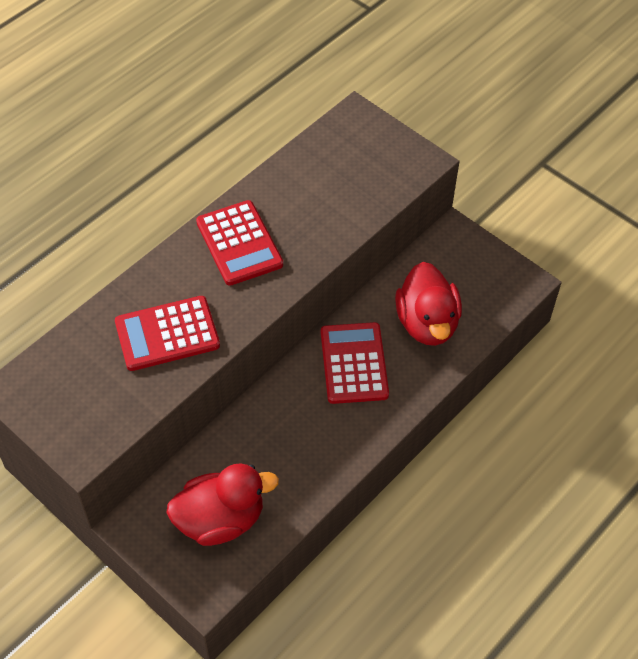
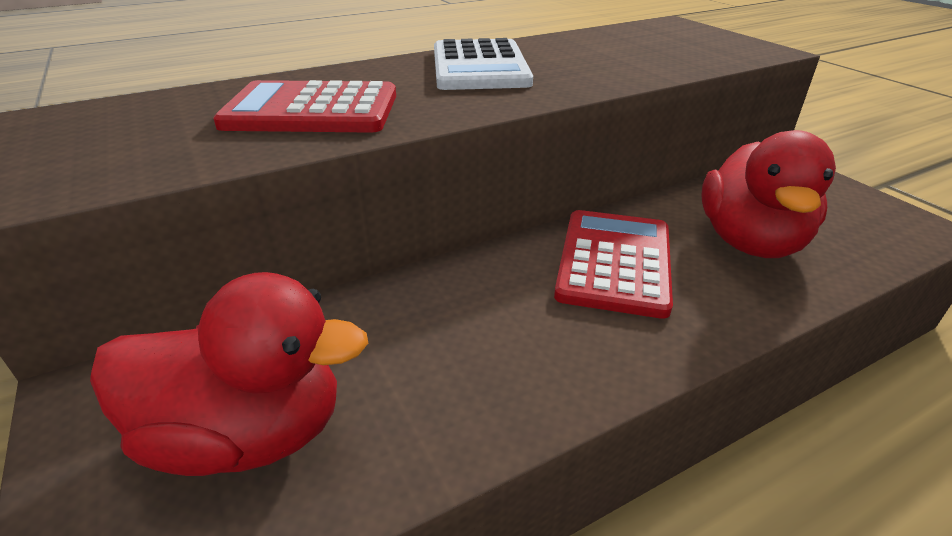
camera: 20 degrees right, 20 degrees down
(239, 243) = (479, 67): red calculator -> white calculator

